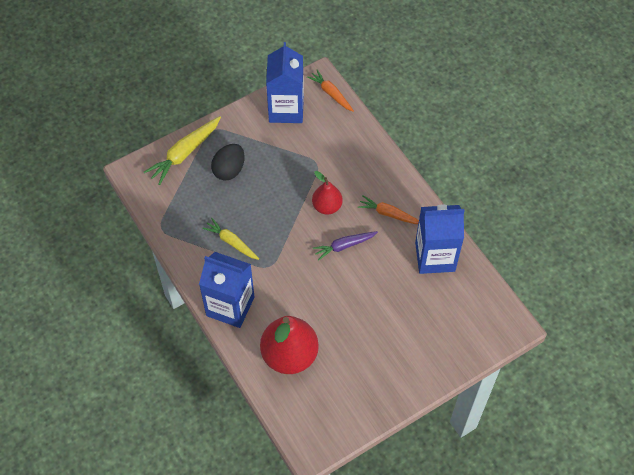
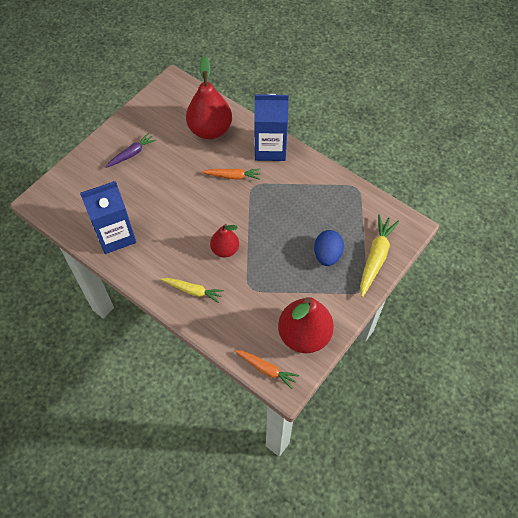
camera: 160 degrees right, 0 degrees up
(229, 170) = (327, 255): black egg -> blue egg
(231, 242) = (293, 195): yellow carrot -> yellow carrot (193, 291)
(286, 109) = (304, 335): blue carton -> red pear
(344, 246) = (197, 220): purple carrot -> purple carrot (132, 154)
(388, 214) = (167, 260): orange carrot -> orange carrot (232, 176)

